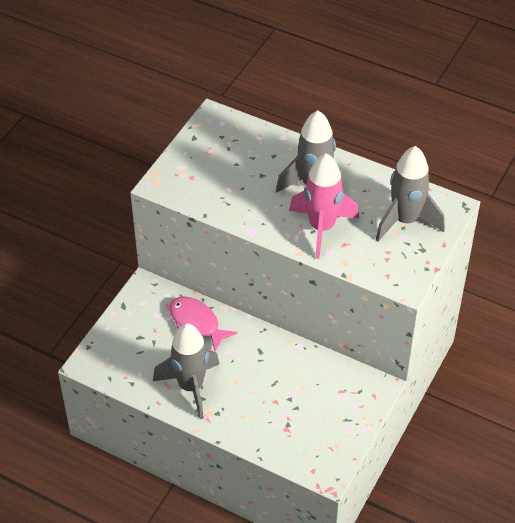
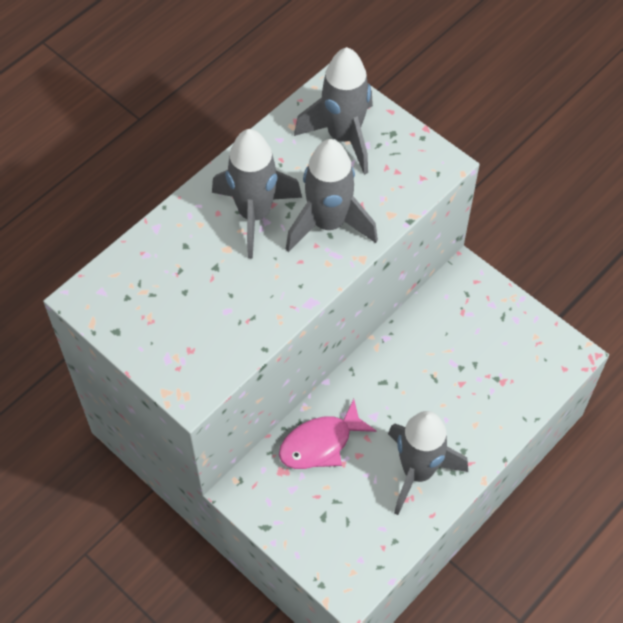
camera: 75 degrees left, 10 degrees up
(321, 228) = (328, 224): pink rocket -> grey rocket

